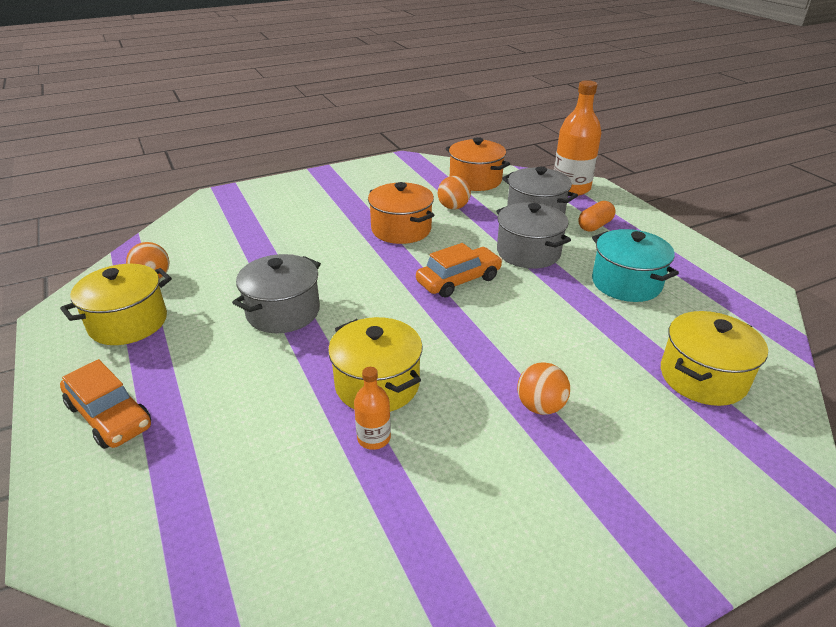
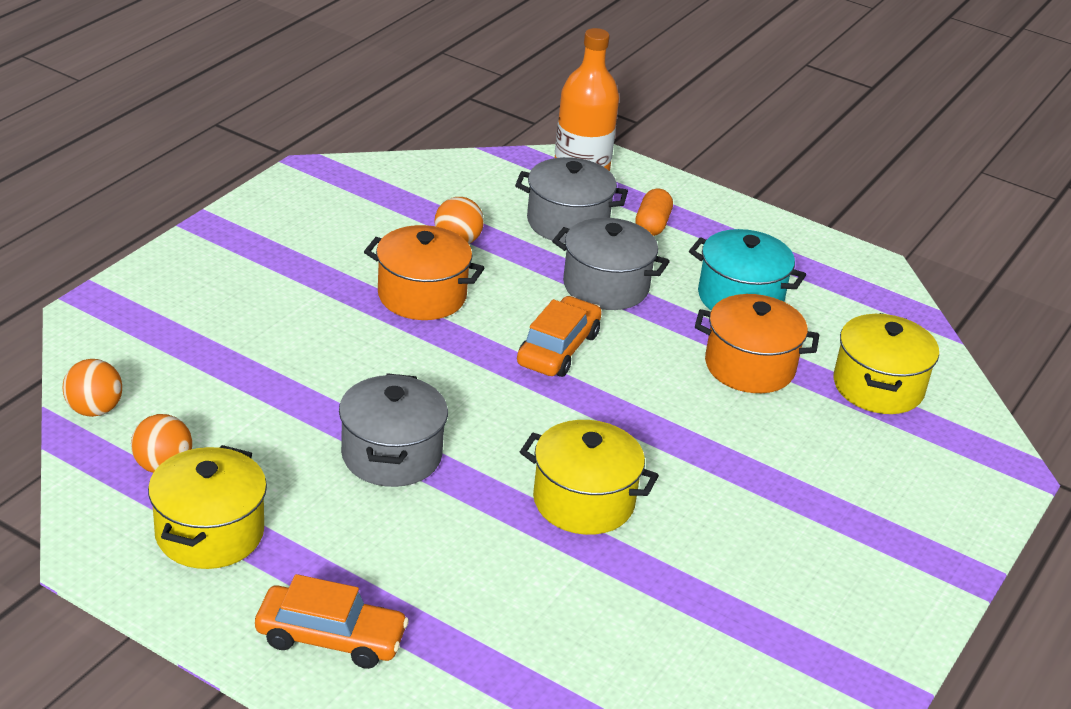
camera: 35 degrees left, 0 degrees up
(374, 438) = (631, 554): orange bottle -> none
(475, 180) = (447, 187): orange pot -> orange pot (749, 366)
(540, 406) = (757, 467): orange ball -> orange ball (94, 410)

